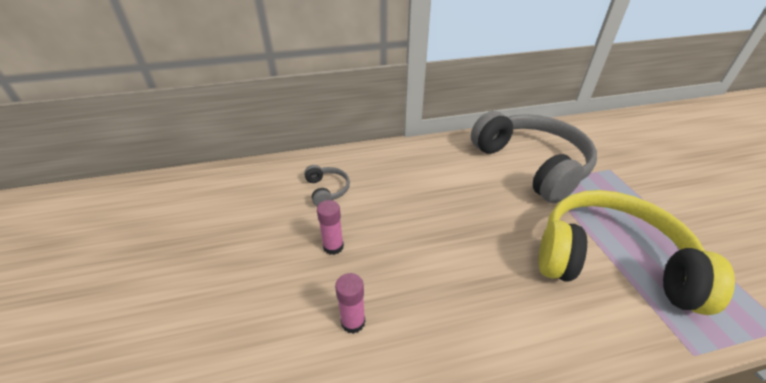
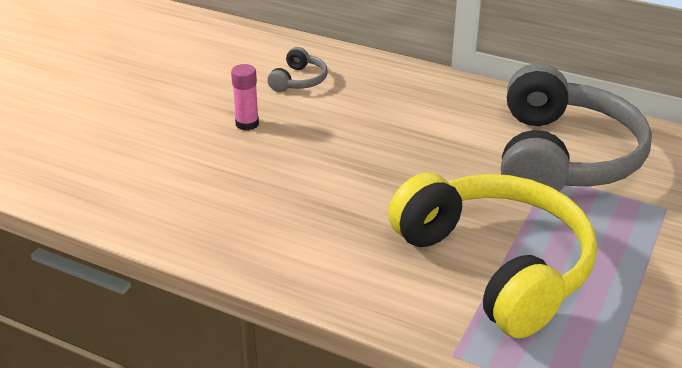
camera: 40 degrees right, 5 degrees down
(353, 322) = (198, 176): pink glue stick -> none

